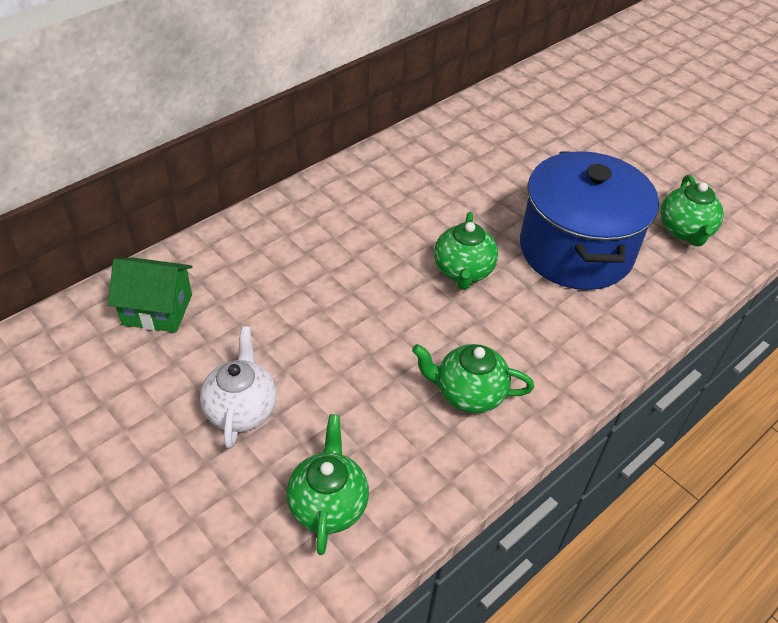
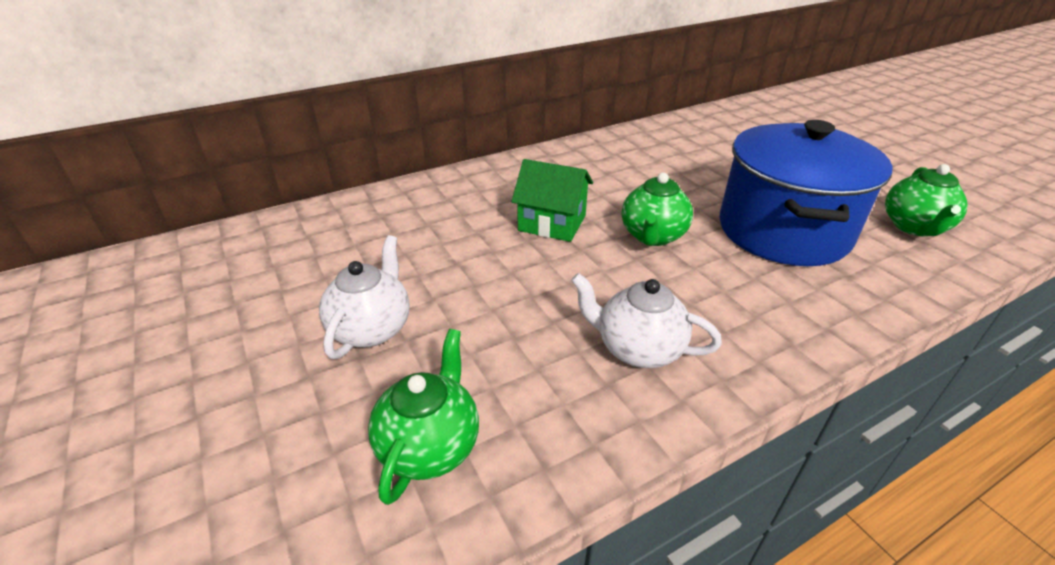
camera: 15 degrees right, 10 degrees down
(157, 309) = (331, 234): green house -> green house (552, 223)
(468, 393) = (638, 349): green teapot -> white teapot

